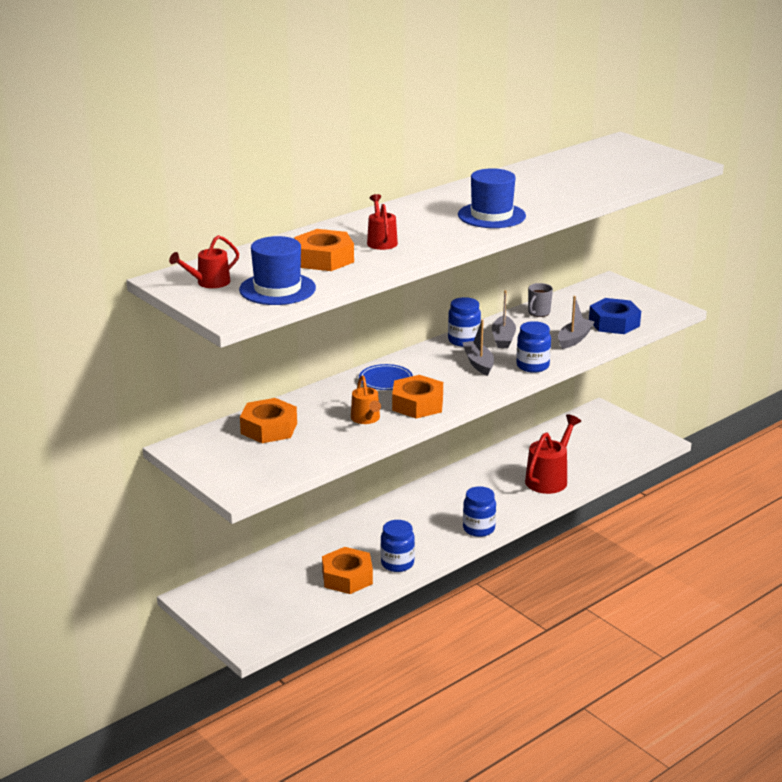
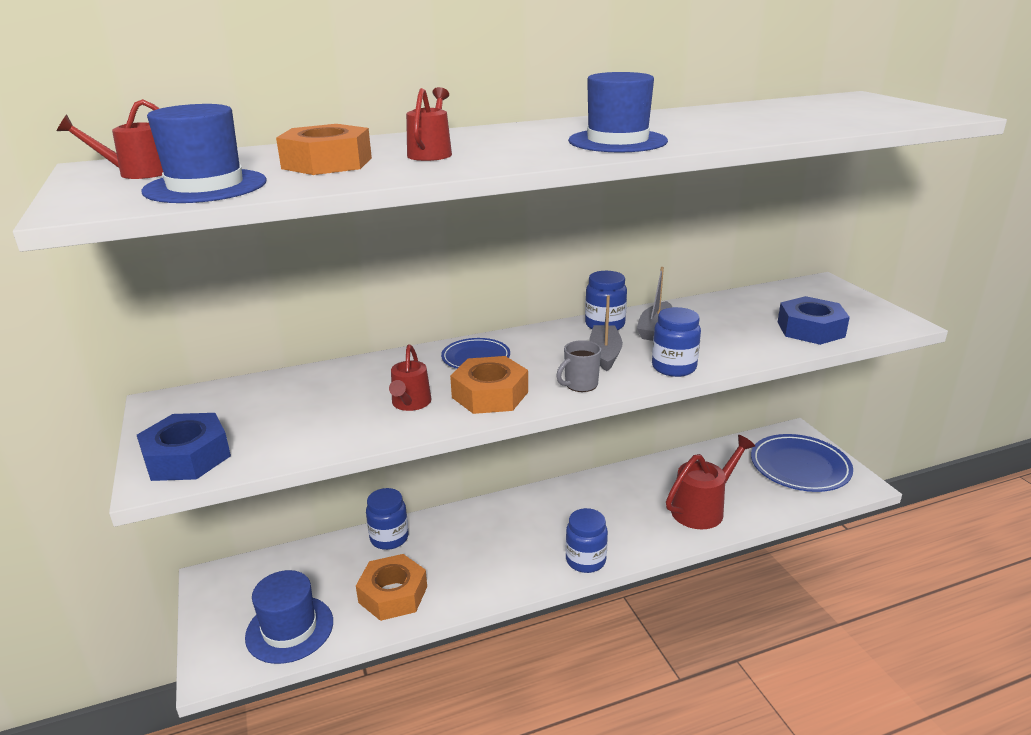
camera: 20 degrees right, 0 degrees up
(244, 476) = (187, 457): none -> blue nut
(269, 428) = (285, 396): orange nut -> none
(285, 612) = (289, 629): none -> blue hat
(366, 419) = (410, 404): orange watering can -> red watering can
(397, 563) = (462, 588): blue jar -> blue jar (389, 538)
(538, 313) = (716, 306): grey mug -> grey mug (580, 385)
(574, 339) = (748, 341): grey boat -> none
(611, 436) = (799, 467): none -> blue plate

